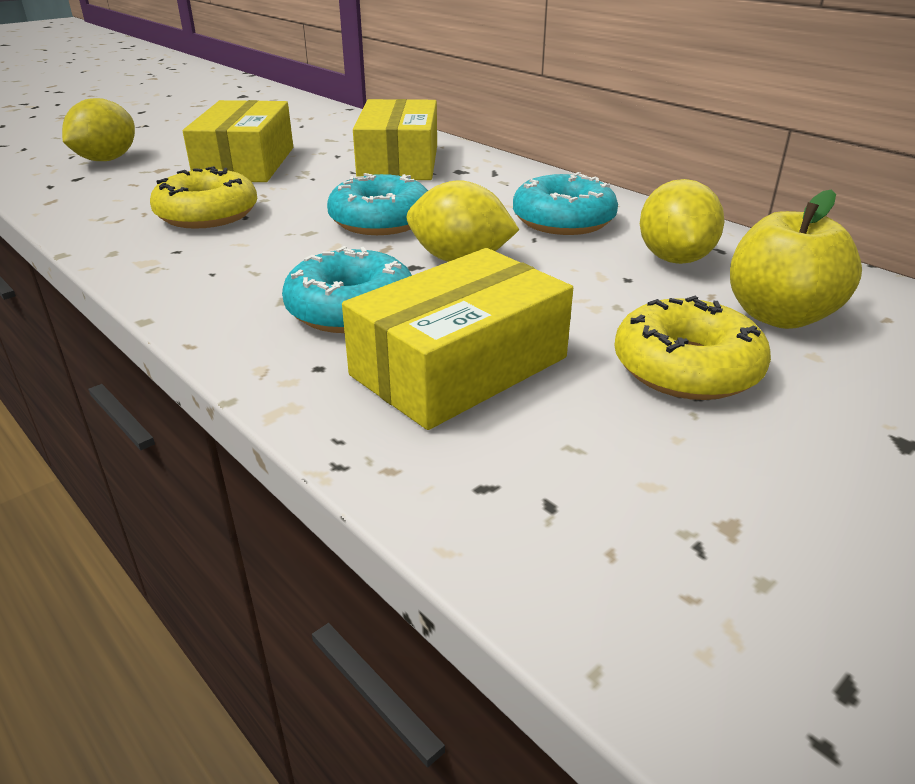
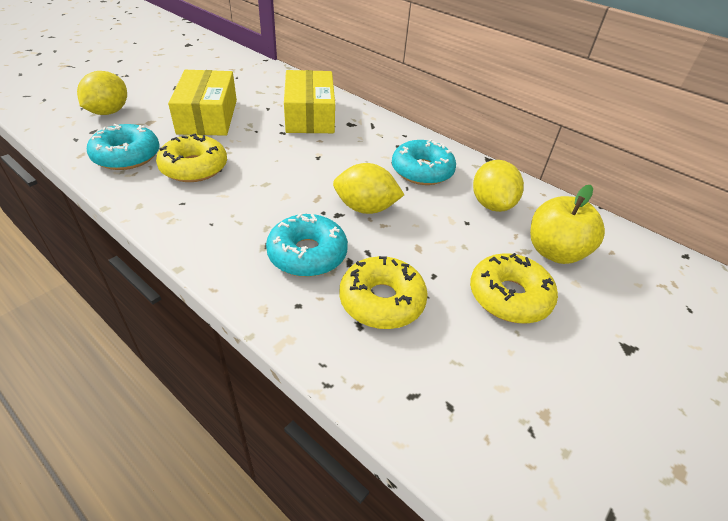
camera: 10 degrees left, 10 degrees up
(381, 221) = (309, 172): turquoise donut -> turquoise donut (127, 156)
(459, 366) = (382, 301): yellow box -> yellow donut

